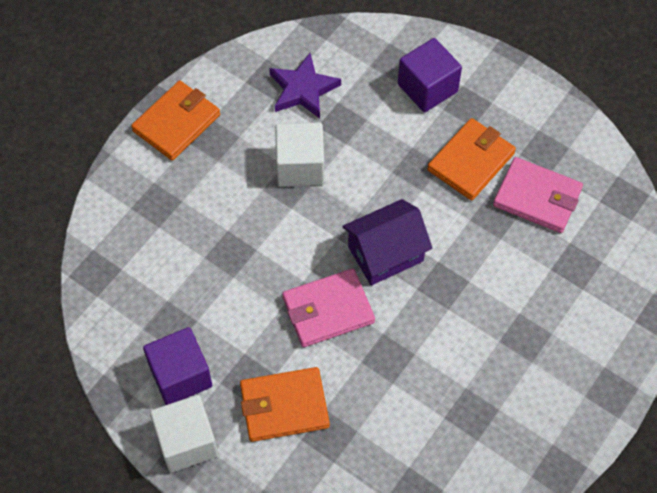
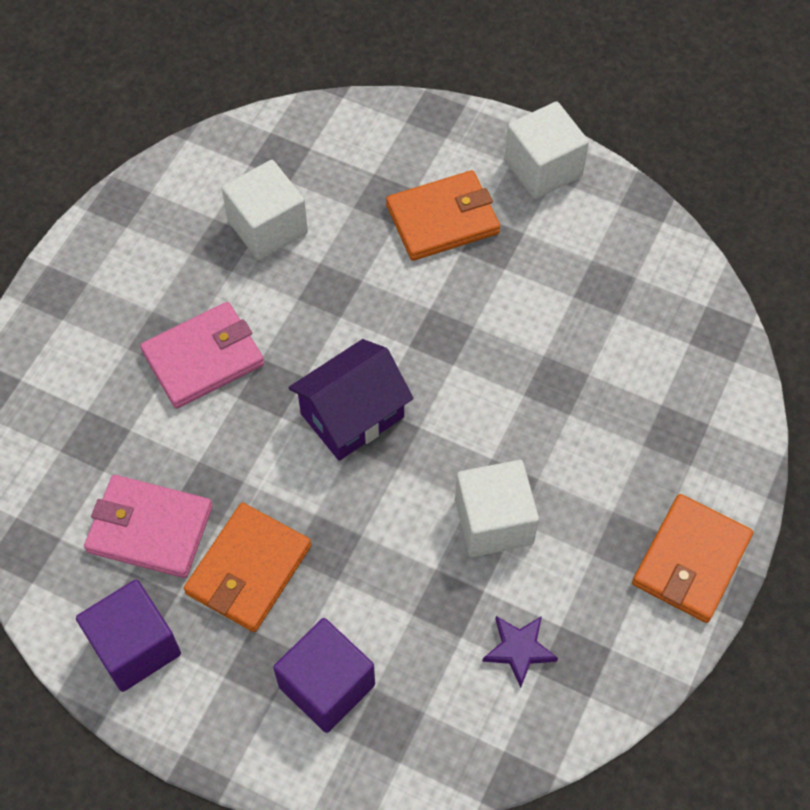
camera: 170 degrees right, 0 degrees up
(180, 376) = (572, 233): purple cube -> purple cube (135, 646)
(303, 89) = (519, 649): purple star -> purple star, size x0.65
(328, 310) = (413, 333): pink wallet -> pink wallet (203, 358)
(432, 423) = (267, 227): none -> white cube

